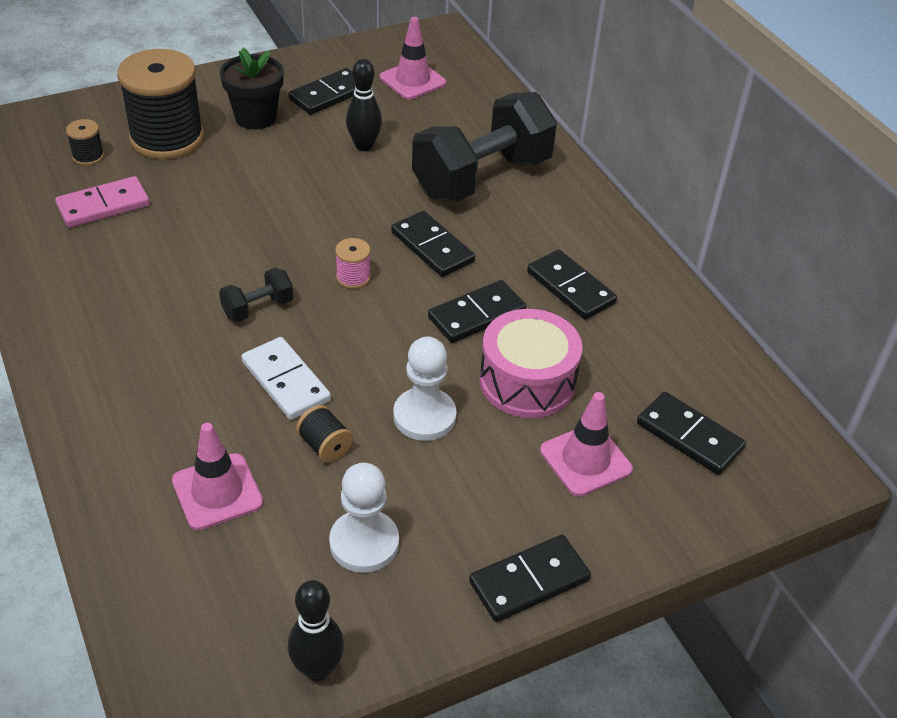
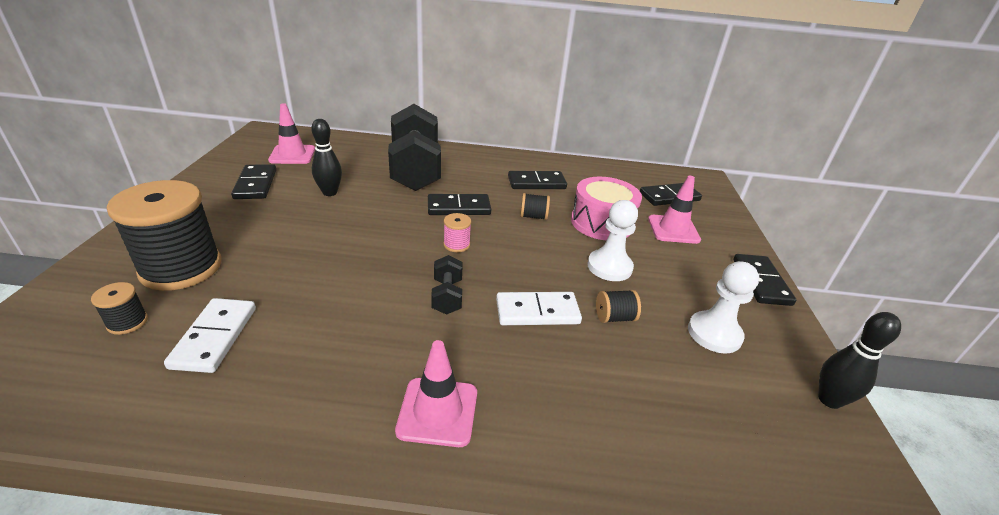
camera: 60 degrees left, 10 degrees down
(103, 205) = (214, 337): pink domino -> white domino
(217, 492) = (636, 391): pink traffic cone -> pink traffic cone (438, 411)
(255, 117) = (229, 219): black flower pot -> none
(476, 315) = (533, 216): black domino -> black spool

